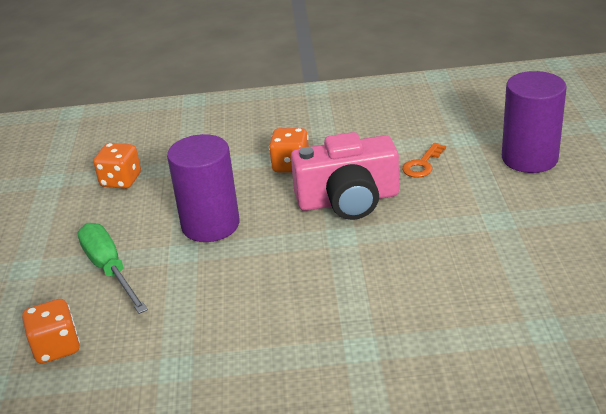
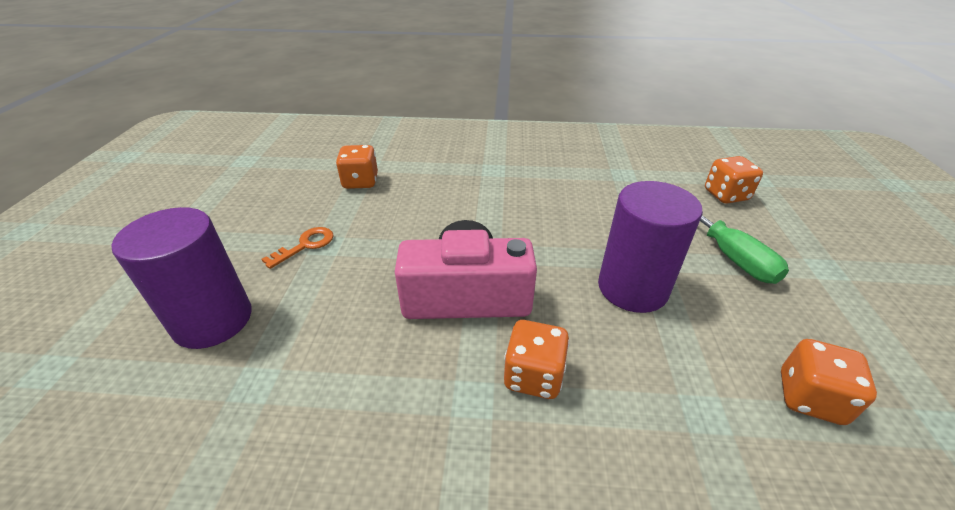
camera: 175 degrees left, 5 degrees up
(422, 164) = (349, 337): orange key -> orange key (306, 245)
(529, 297) = (360, 182): none -> orange dice

